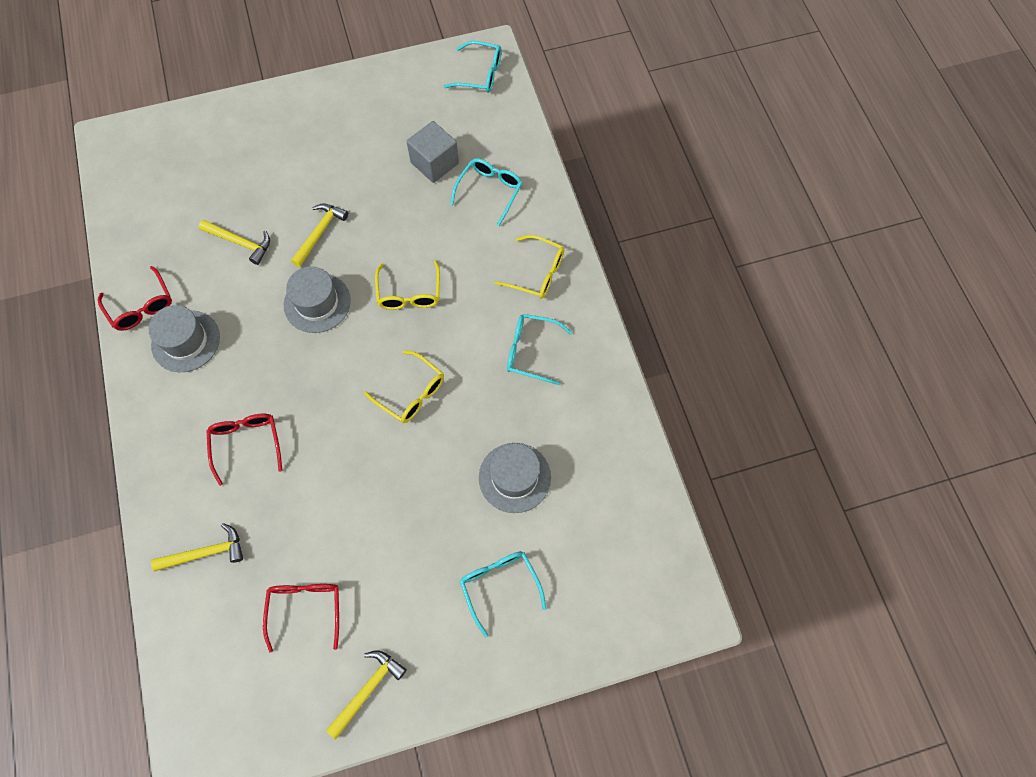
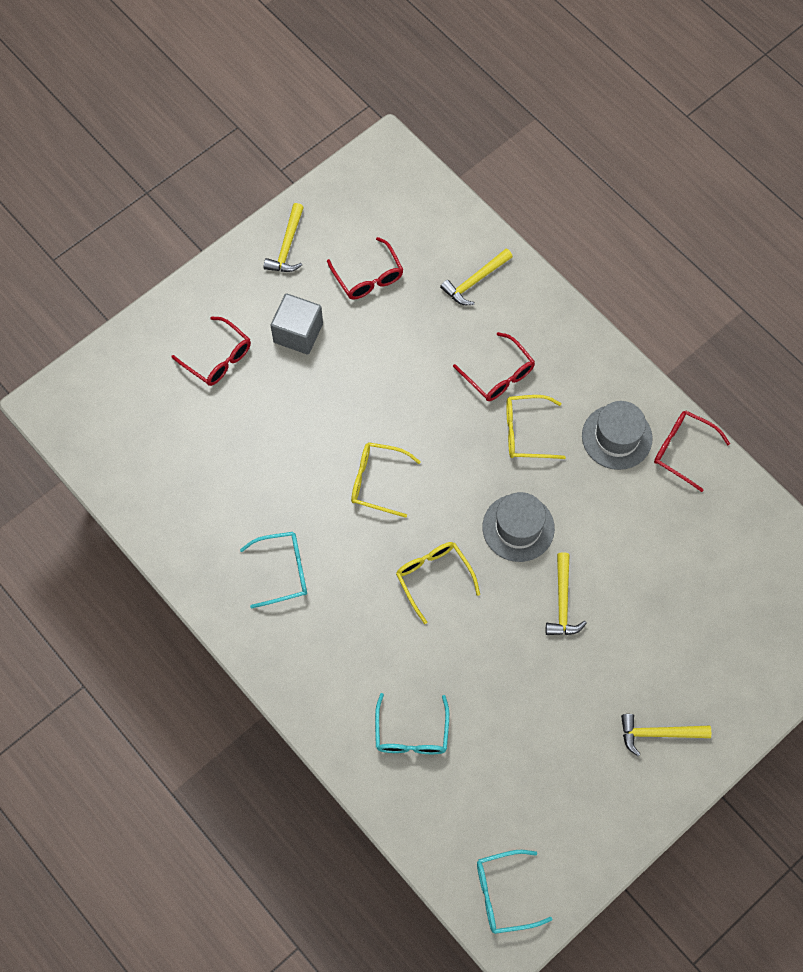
camera: 155 degrees right, 0 degrees up
(240, 243) = (635, 555): yellow hammer -> yellow hammer (658, 733)
(434, 163) = (490, 742): grey cube -> grey cube (298, 333)
(499, 586) = (218, 358): turquoise glasses -> red glasses
(514, 477) = (245, 448): grey hat -> none
(537, 273) = (315, 658): yellow glasses -> yellow glasses (526, 432)

